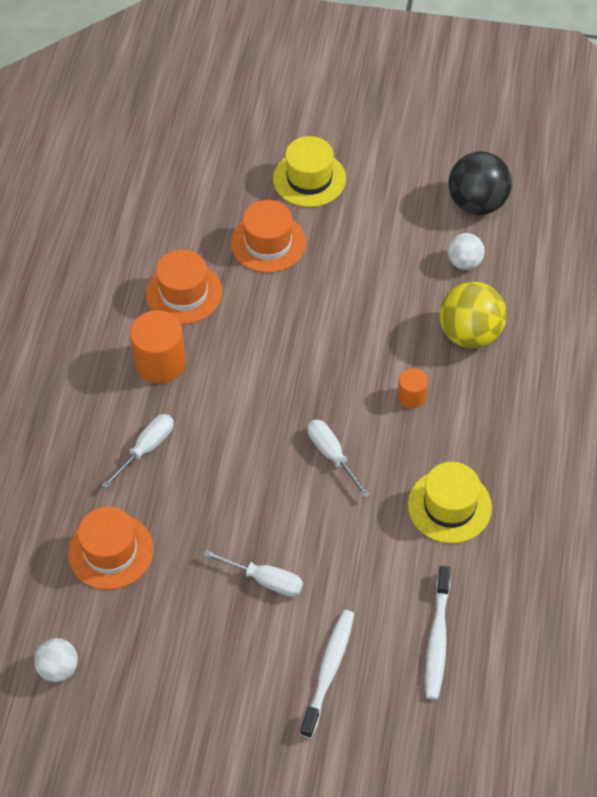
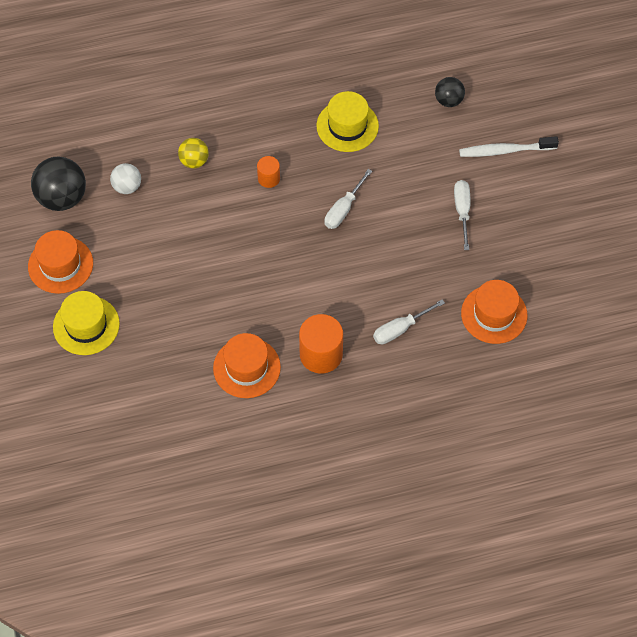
camera: 115 degrees left, 5 degrees up
(59, 668) = (595, 305): white ball -> none
(147, 448) = (399, 329): white screwdriver -> white screwdriver turned 45 degrees counterclockwise
(268, 243) = (168, 328): orange hat -> orange hat (60, 265)
(437, 638) = (448, 100): white toothbrush -> black ball
(470, 334) = (194, 161): yellow ball -> yellow ball, size x0.57

